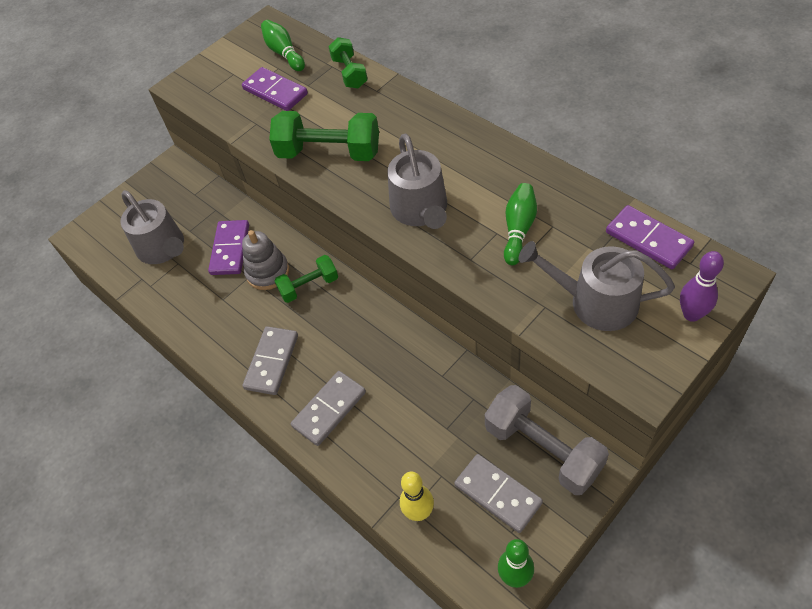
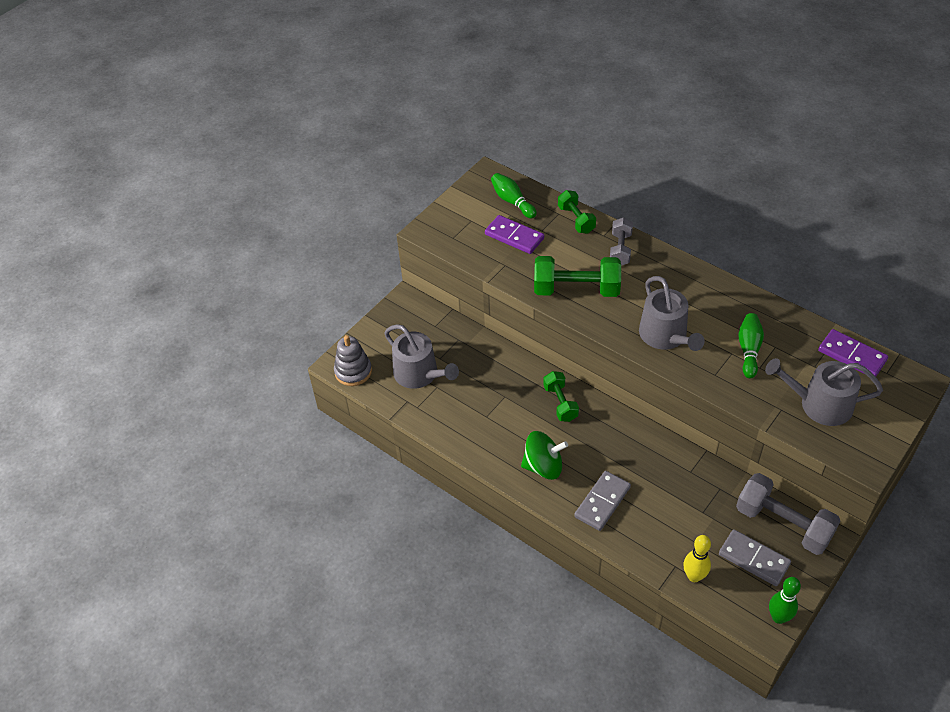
camera: 10 degrees left, 5 degrees down
(230, 249) = (481, 373): purple domino -> none
(267, 272) = (520, 392): grey stacking toy -> grey stacking toy (353, 371)
(271, 362) = (543, 466): grey domino -> green spinning top
(309, 286) = (560, 403): green dumbbell -> green dumbbell turned 75 degrees counterclockwise
(391, 107) = (620, 249): none -> grey dumbbell
(691, 314) = (893, 411): purple bowling pin -> none

